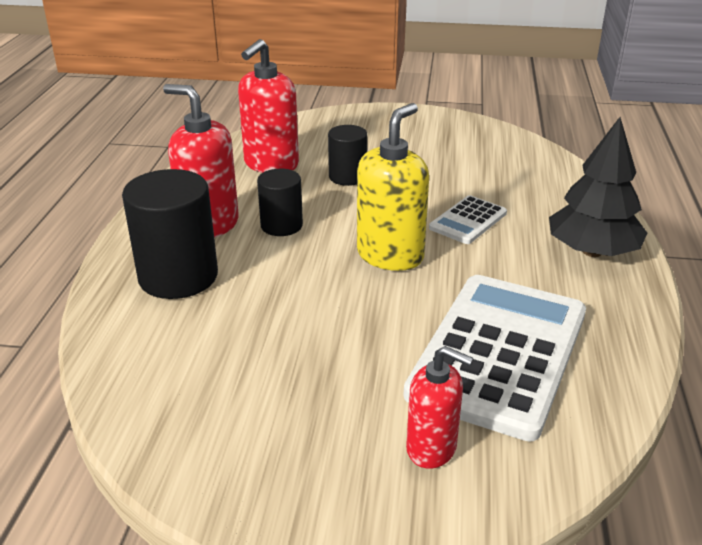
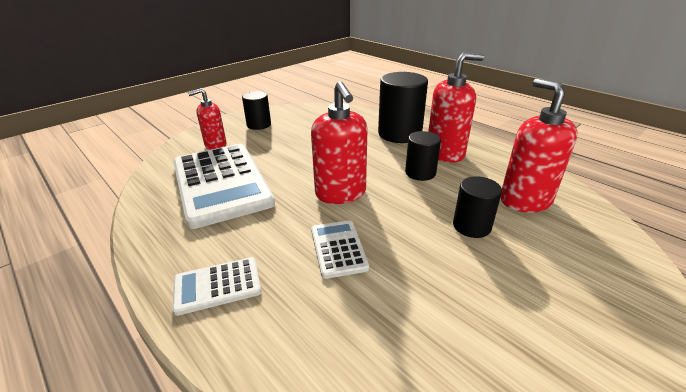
camera: 130 degrees right, 0 degrees up
(296, 455) = (259, 125): none -> black cylinder
(390, 255) = (341, 193): yellow soap dispenser -> red soap dispenser
(592, 251) = (217, 286): black tree -> white calculator

